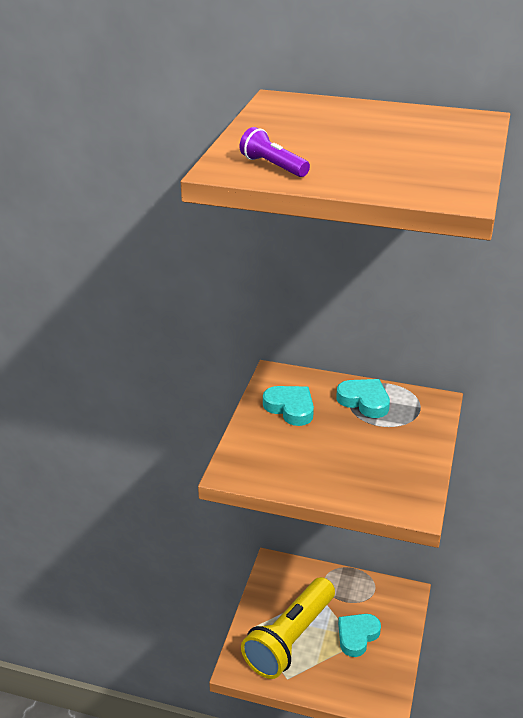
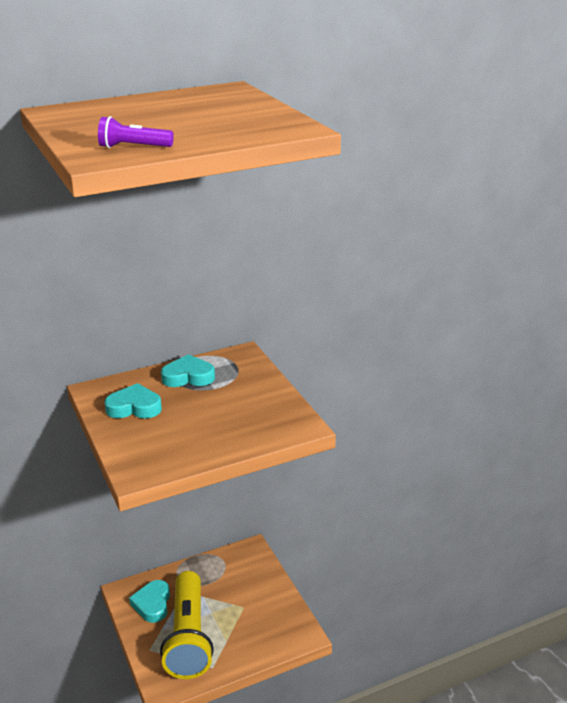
camera: 40 degrees left, 5 degrees down
(357, 636) = (239, 602): turquoise heart -> turquoise heart (152, 604)

